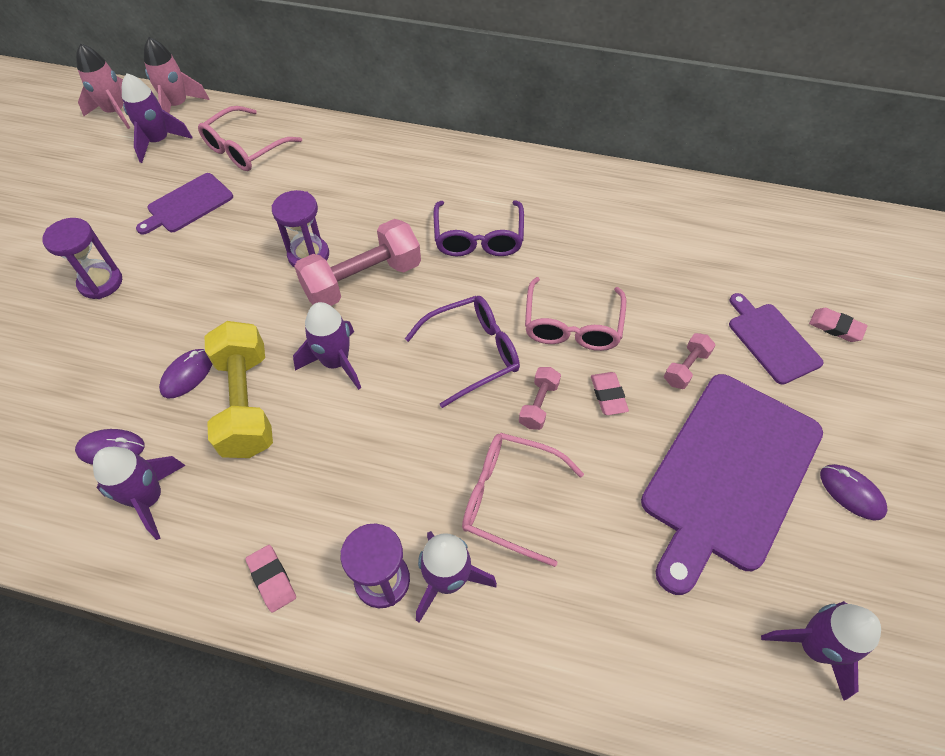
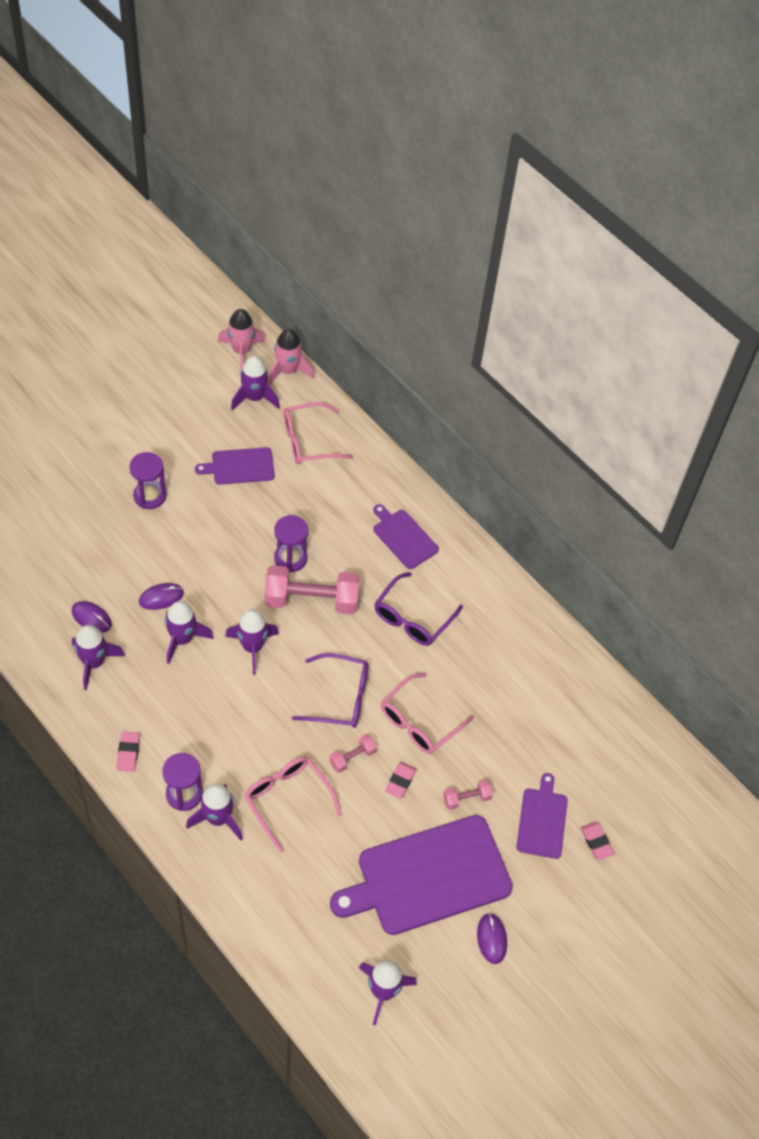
camera: 30 degrees right, 0 degrees up
(246, 403) = (182, 639): yellow dumbbell -> purple rocket
(408, 177) = (403, 537): none -> purple cutting board

